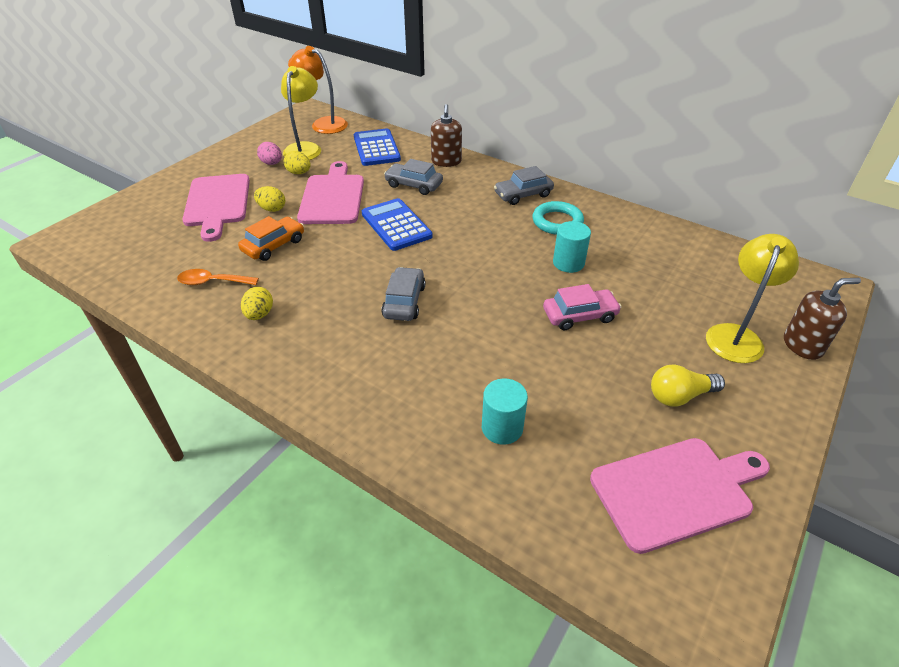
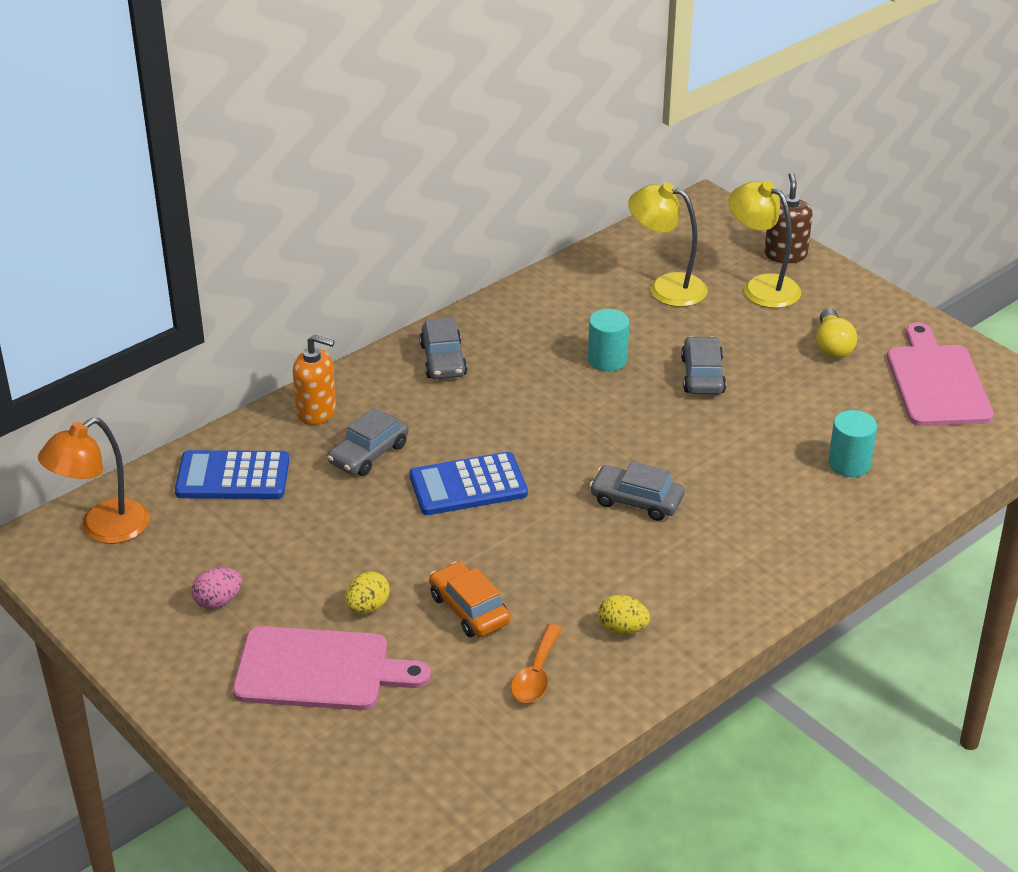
camera: 75 degrees left, 5 degrees down
(299, 173) = (268, 571): yellow egg -> none
(305, 148) = (184, 558): yellow lamp -> yellow lamp (666, 287)
(332, 197) = (363, 540): pink cutting board -> none
(446, 162) = (317, 411): brown soap dispenser -> orange soap dispenser
(557, 222) = (519, 347): turquoise ring -> none
(579, 315) = (702, 375): pink car -> grey car

